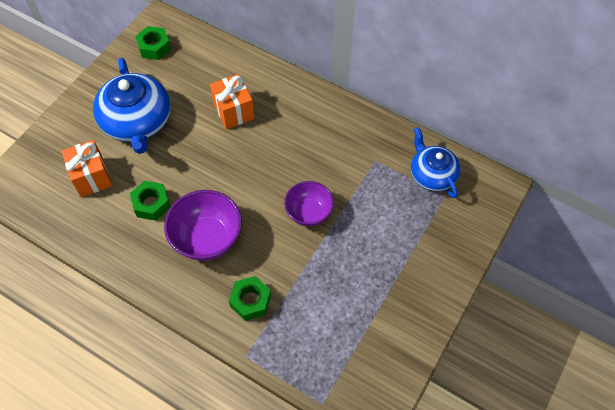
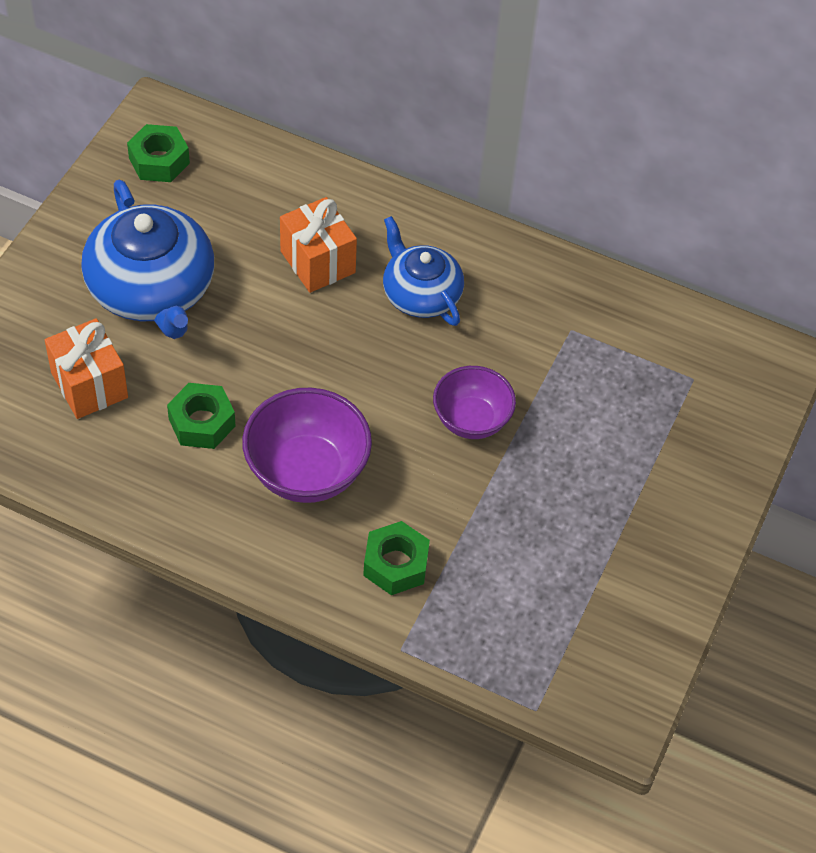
camera: 10 degrees left, 5 degrees down
(432, 174) = (668, 346): blue teapot -> blue teapot (421, 294)

